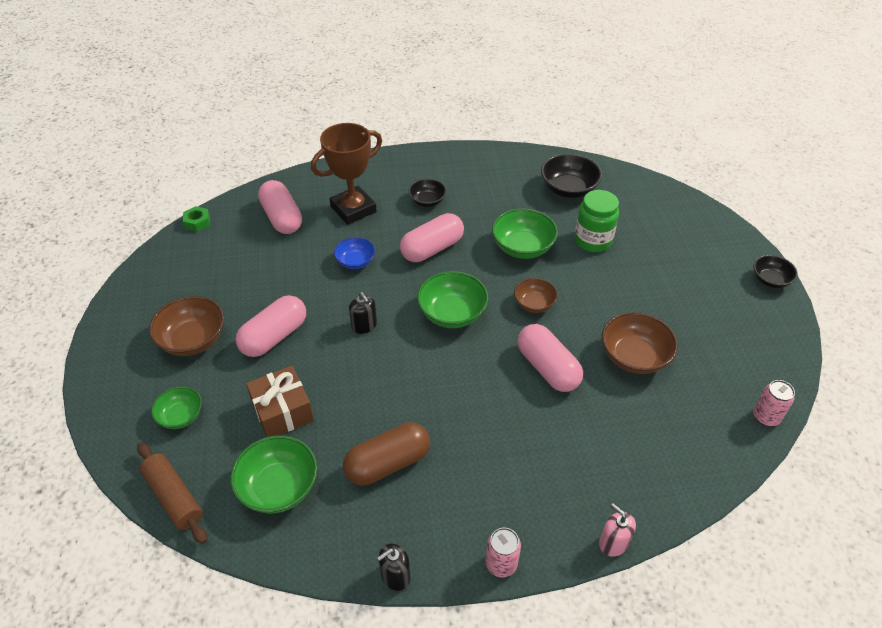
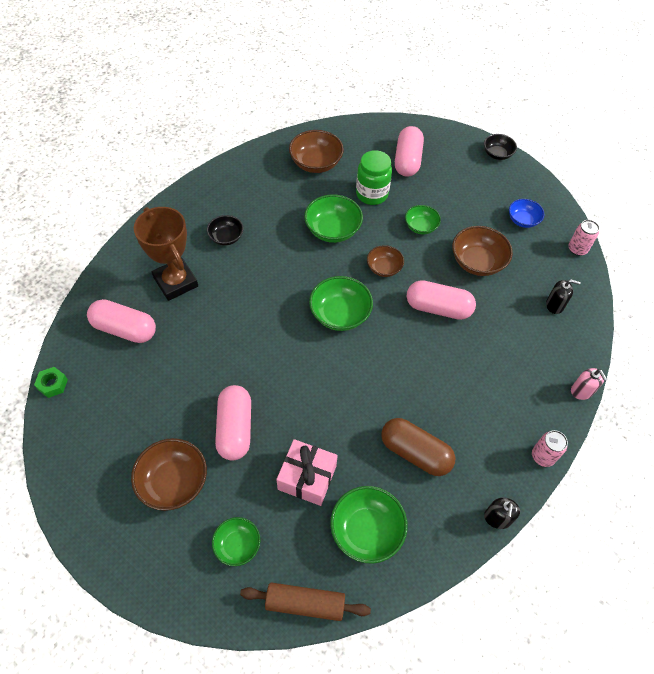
camera: 45 degrees left, 10 degrees up
(282, 411) = (307, 477): brown gift -> pink gift
(353, 209) = (176, 282): brown trophy -> brown trophy turned 45 degrees counterclockwise
(355, 262) = (227, 324): blue bowl -> blue bowl (523, 220)
(364, 325) = (290, 369): black soap dispenser -> black soap dispenser (554, 305)
(388, 463) = (415, 452): brown capsule -> brown capsule turned 75 degrees counterclockwise
(432, 249) = (272, 274): pink capsule -> pink capsule (407, 160)
(568, 189) = (316, 163): black bowl -> brown bowl
(610, 293) = (420, 227): none -> green bowl
(613, 543) = (582, 391): pink soap dispenser -> pink soap dispenser turned 120 degrees counterclockwise

